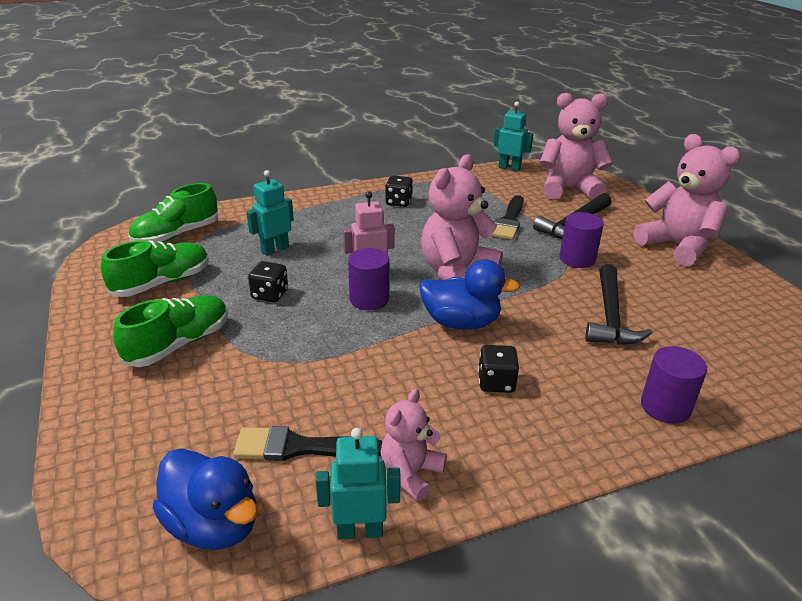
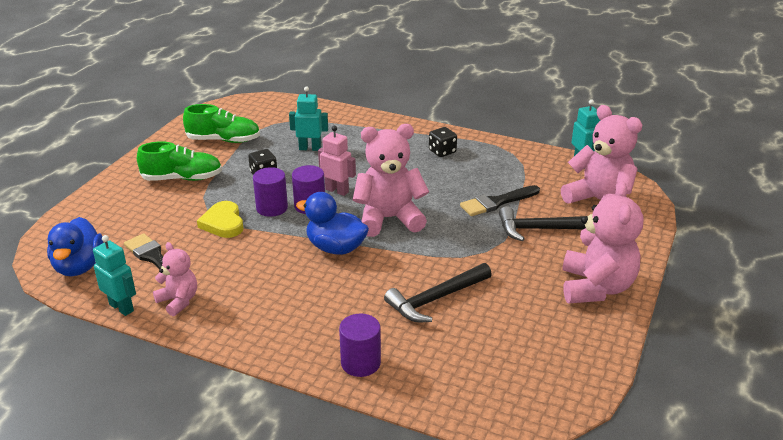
camera: 45 degrees right, 0 degrees up
(176, 235) = (273, 113): green shoe -> none
(311, 363) = (223, 223): none -> yellow heart
(411, 473) = (178, 301): pink teddy bear -> pink teddy bear turned 60 degrees clockwise
(461, 323) = (335, 248): blue duck -> blue duck turned 150 degrees clockwise
(496, 382) = (293, 289): black dice -> none
(577, 259) = (492, 253): purple cylinder -> purple cylinder (272, 208)

